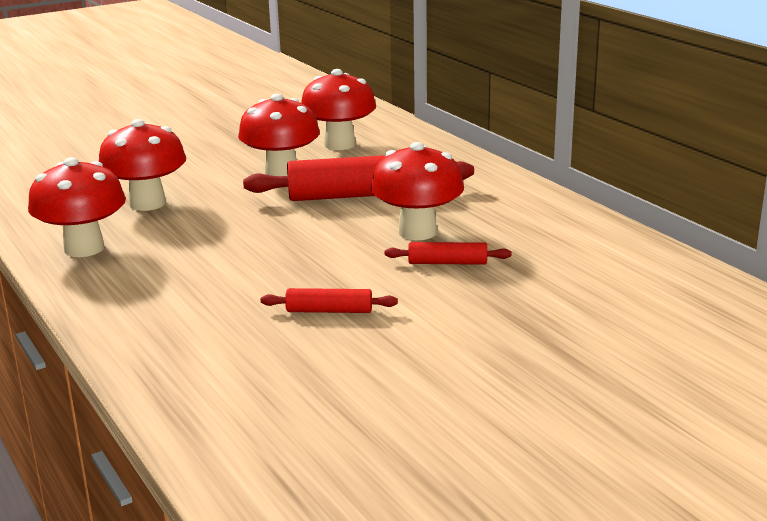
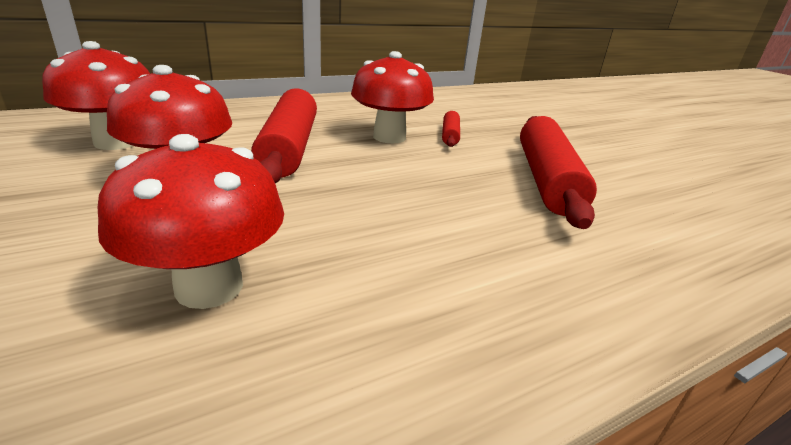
camera: 90 degrees left, 5 degrees up
(84, 248) = (394, 356): red mushroom -> none
(329, 311) = (547, 179): red rolling pin -> red rolling pin, size x2.10

